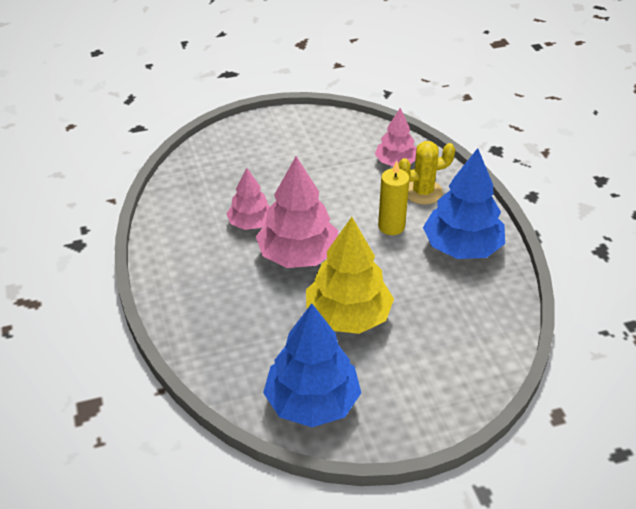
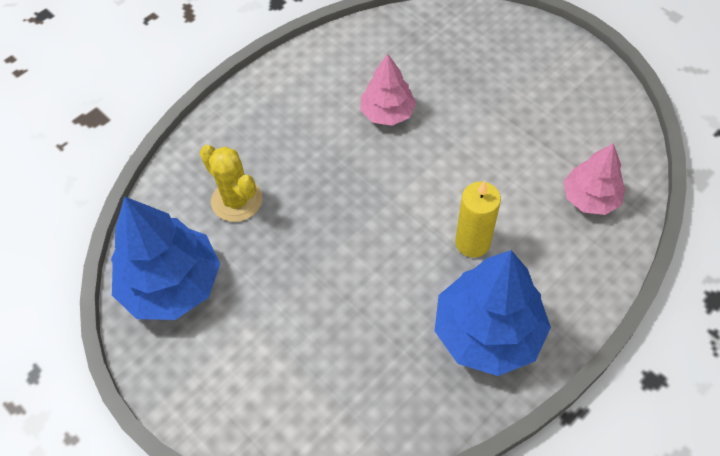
camera: 65 degrees right, 15 degrees up
(298, 255) = (367, 176): pink tree -> none
(348, 316) = (305, 263): yellow tree -> none
(423, 192) = (557, 249): yellow cactus -> yellow cactus (237, 200)

